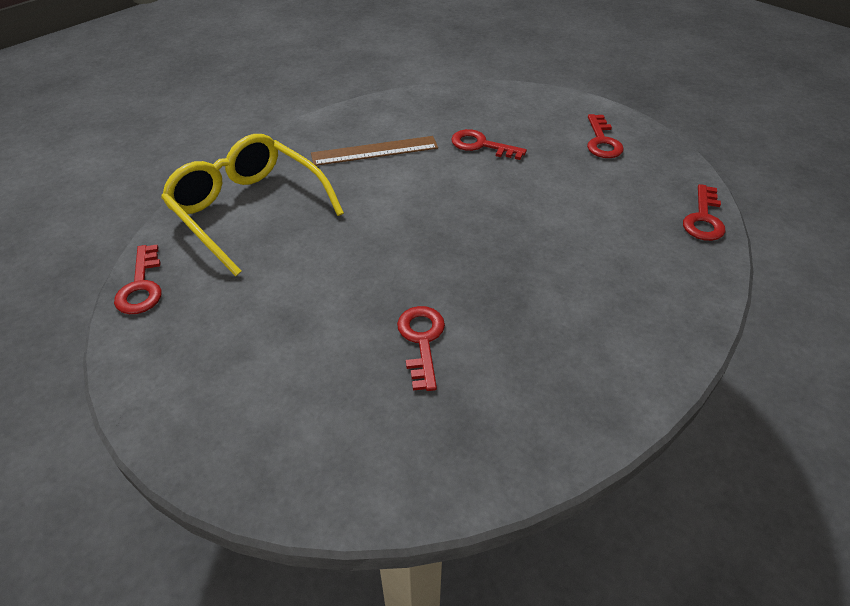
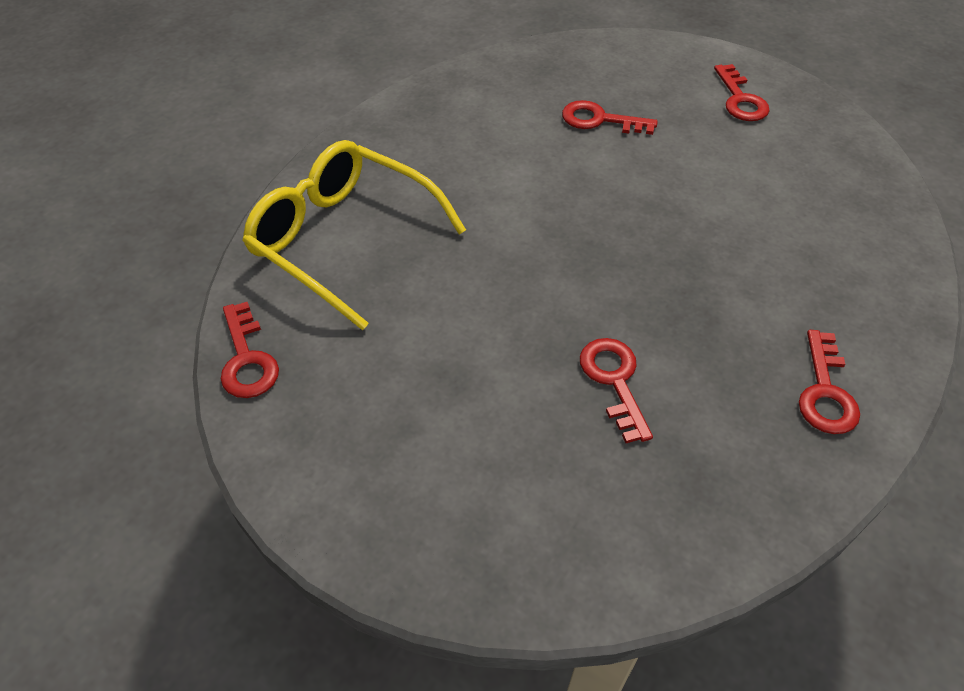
camera: 10 degrees left, 5 degrees up
(374, 151) = (473, 142): brown ruler -> none
(703, 219) = (883, 186): red key -> red key (825, 392)

